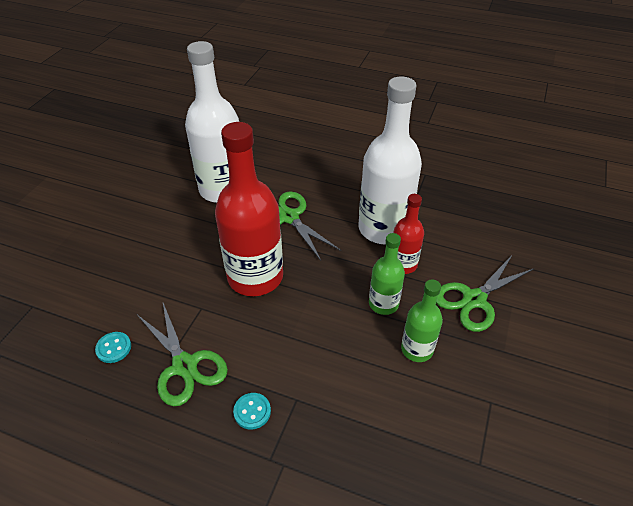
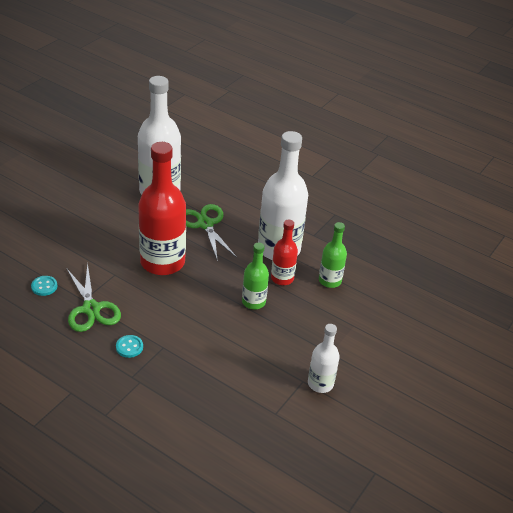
camera: 10 degrees right, 5 degrees down
(417, 349) = (265, 337): green bottle -> green bottle (330, 281)
(474, 299) = (326, 314): green scissors -> none
(513, 400) = (320, 383): none -> white bottle

